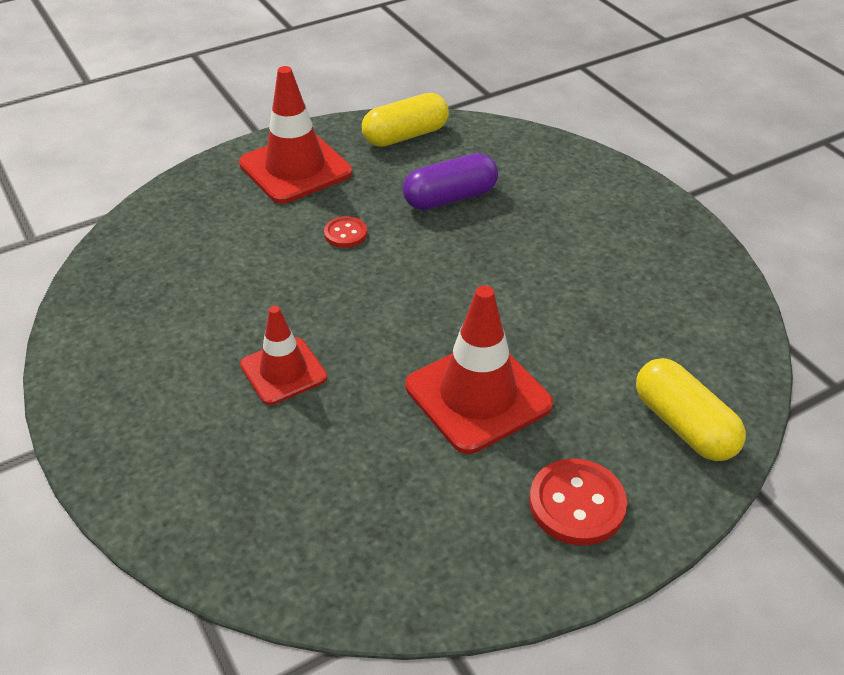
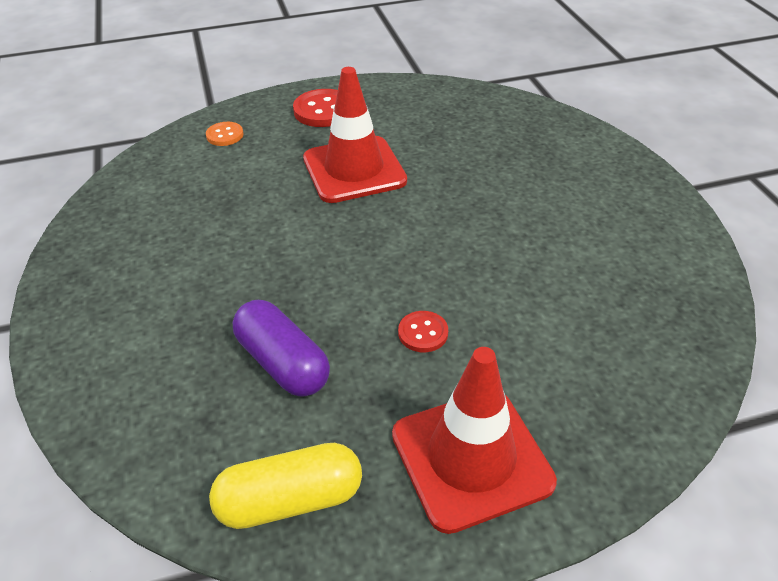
camera: 165 degrees left, 0 degrees up
(283, 371) = (502, 207): red traffic cone -> none
(450, 198) = (283, 363): purple capsule -> purple capsule turned 60 degrees clockwise
(683, 425) = (225, 135): yellow capsule -> orange button

